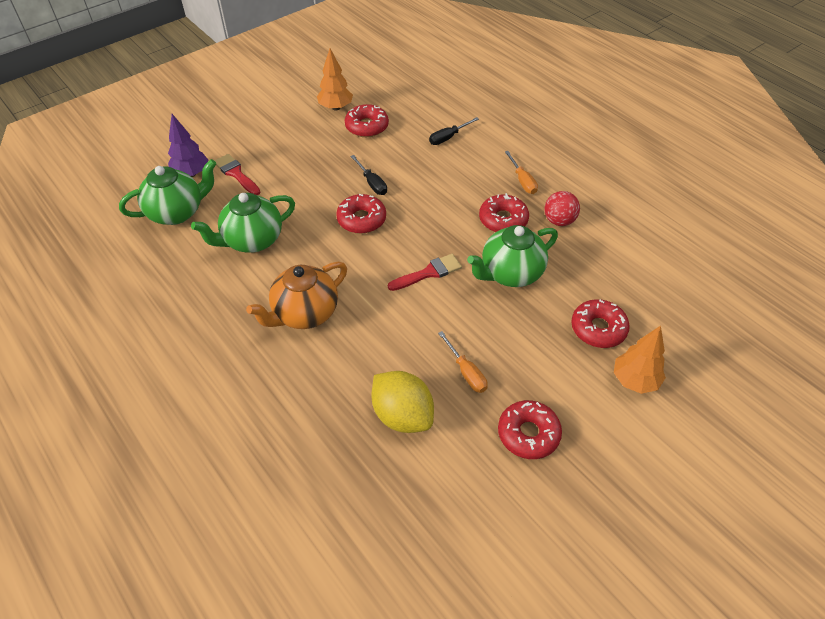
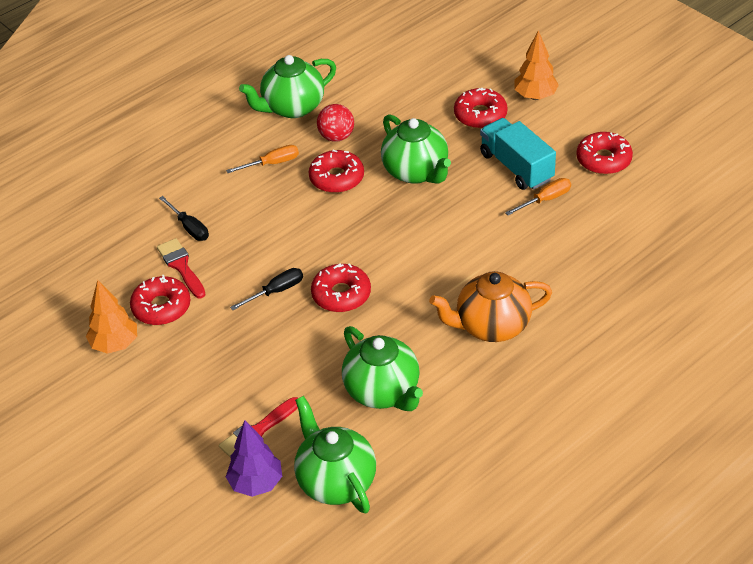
camera: 90 degrees left, 5 degrees down
(304, 314) = (491, 326): orange teapot -> orange teapot turned 120 degrees clockwise
(402, 415) = (602, 240): yellow lemon -> none
(428, 273) = (421, 232): red brush -> red brush (181, 266)
(516, 352) = (516, 167): none -> turquoise truck
(598, 193) = (292, 107): none -> green teapot

